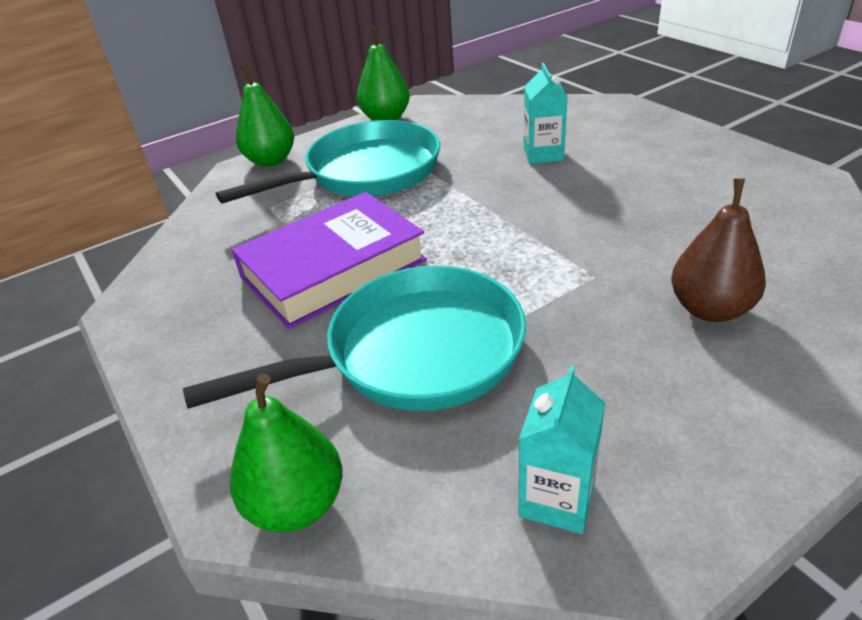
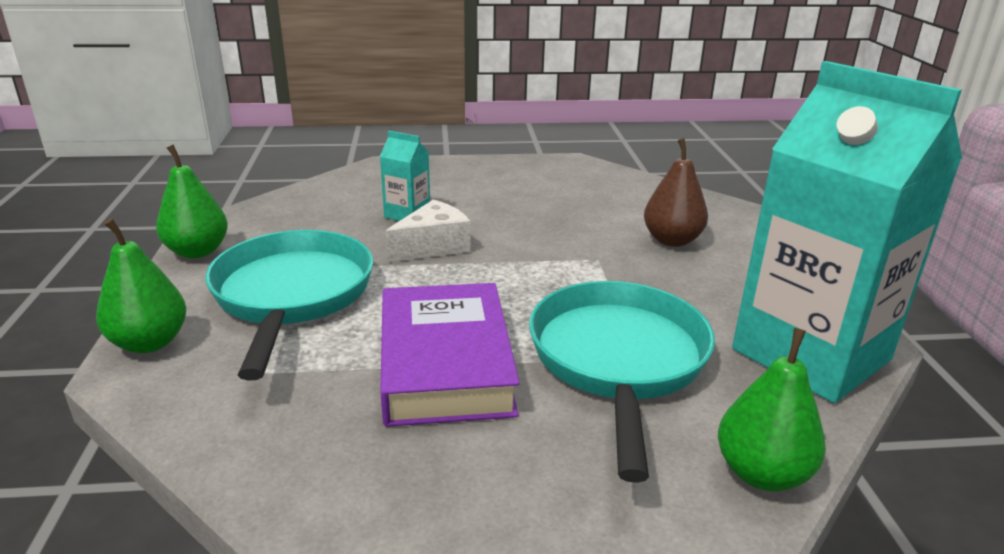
camera: 65 degrees left, 10 degrees down
(503, 188) = (433, 246): none -> white cheese
(557, 499) = (811, 354): turquoise carton -> turquoise carton, size x2.42

